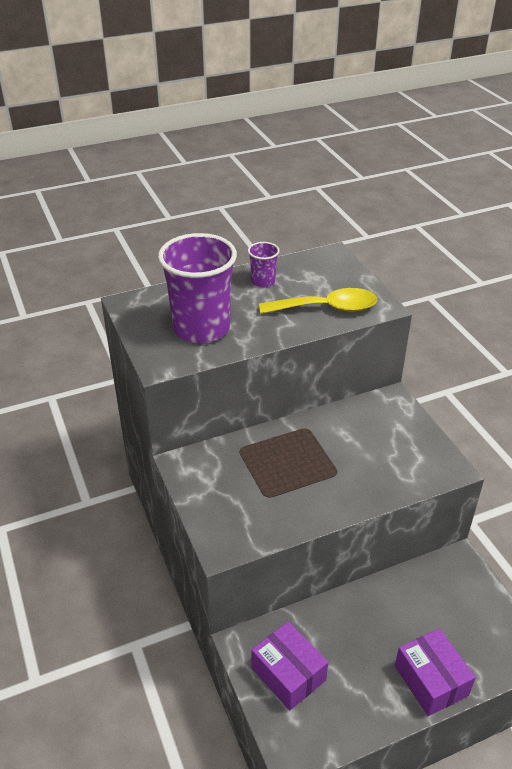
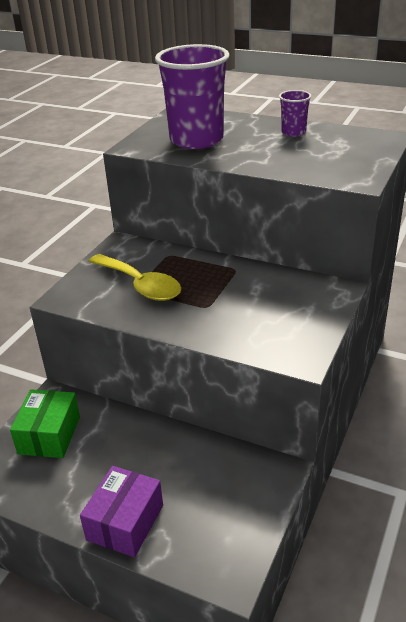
camera: 50 degrees right, 5 degrees down
(288, 674) = (49, 435): purple box -> green box
(327, 308) = (310, 164): yellow spoon -> yellow spoon (140, 285)

